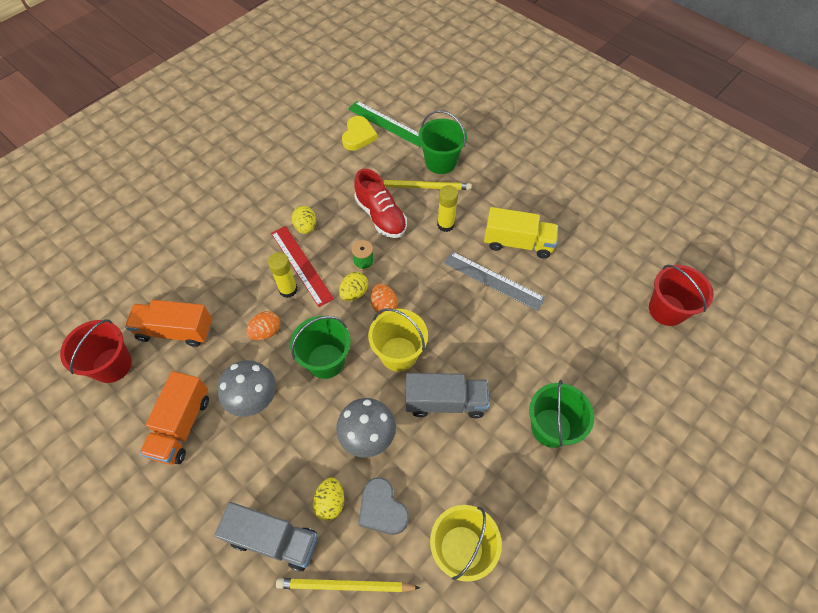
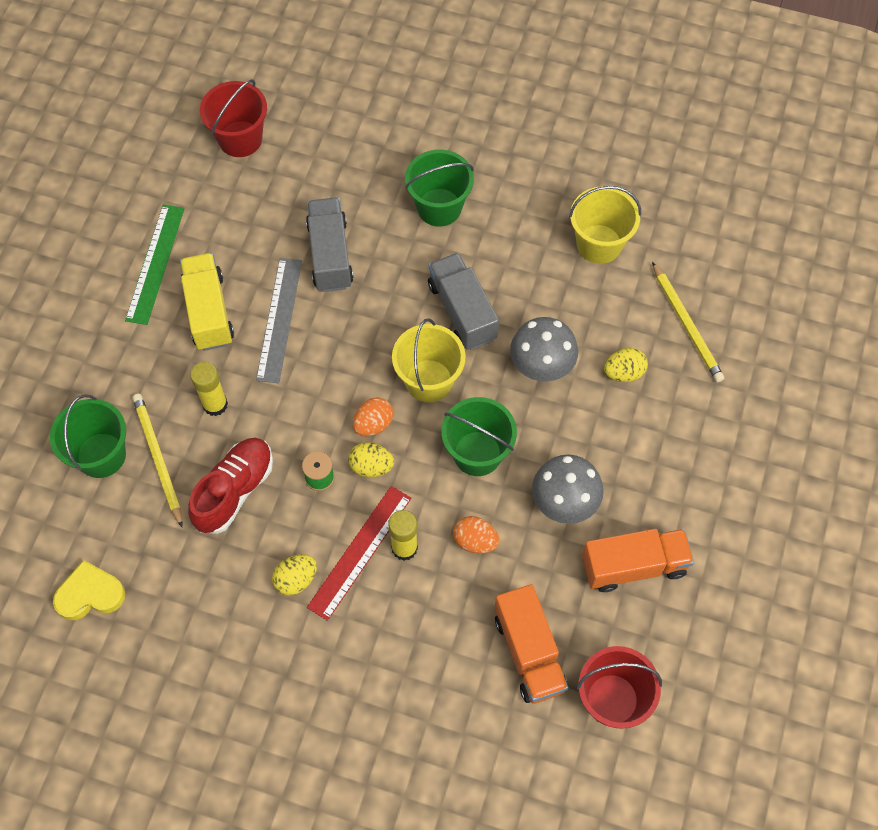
camera: 115 degrees left, 5 degrees up
(274, 539) = (686, 406): grey truck -> grey truck (330, 255)
(382, 509) = (603, 324): grey heart -> none
(387, 123) = (46, 564): green ruler -> green ruler (155, 263)

